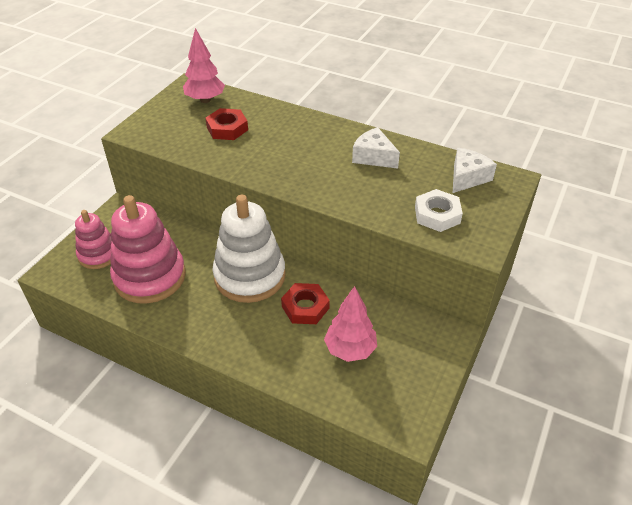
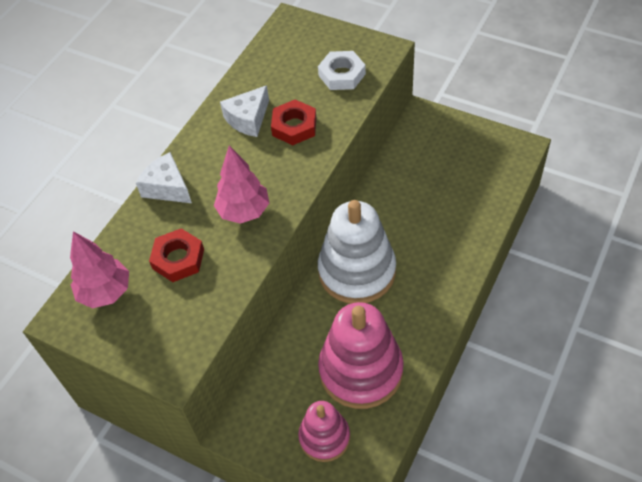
camera: 85 degrees left, 10 degrees up
(305, 307) = (398, 220): red nut -> red nut (294, 126)
(350, 350) = (446, 185): pink tree -> pink tree (244, 211)
(467, 177) = (286, 50): white cheese -> white cheese (167, 187)

